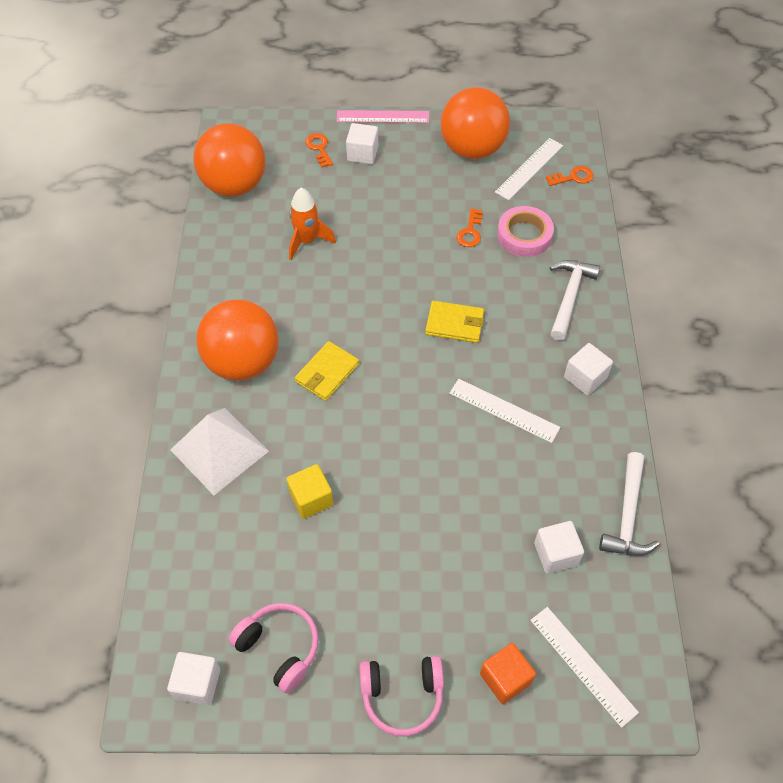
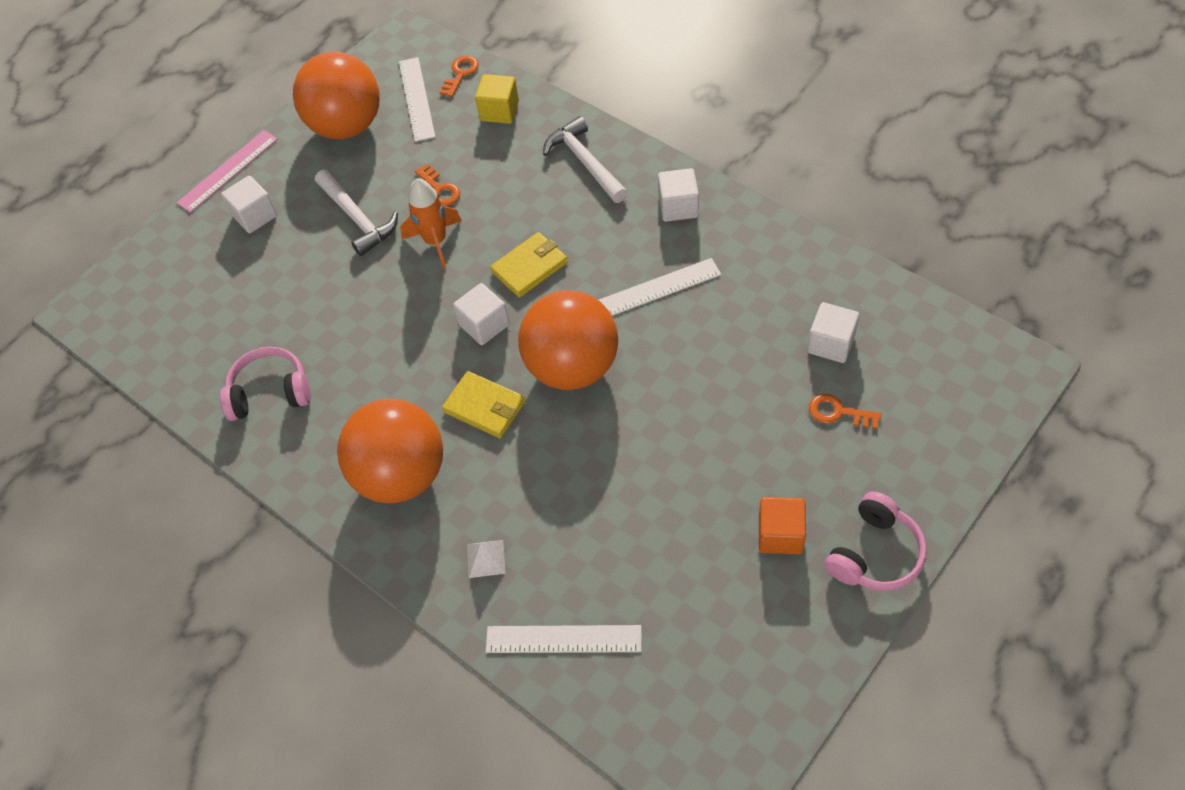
camera: 45 degrees left, 0 degrees up
(197, 683) = (730, 732): white cube -> white cube (484, 325)
(219, 450) = (485, 558): white pyramid -> white pyramid, size x0.41
(234, 185) = (171, 351): orange ball -> orange ball (572, 367)
(279, 648) = (749, 632): pink headphones -> pink headphones (270, 392)
(307, 241) = (311, 329): orange rocket -> orange rocket (435, 241)
(311, 499) = (613, 507): yellow cube -> yellow cube (499, 111)
(319, 148) = (207, 248): orange key -> orange key (838, 412)
(327, 373) = (485, 407): yellow wallet -> yellow wallet turned 45 degrees counterclockwise
(505, 678) = (918, 459): orange cube -> orange cube (780, 534)
(524, 235) = (486, 151): pink tape -> none
(583, 665) = (948, 392): white ruler -> white ruler (563, 639)
(627, 515) = (837, 267): white hammer -> white hammer (358, 219)

